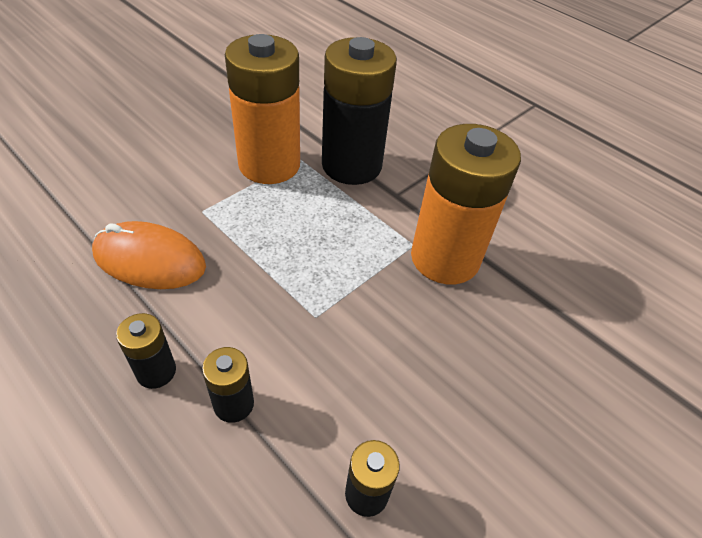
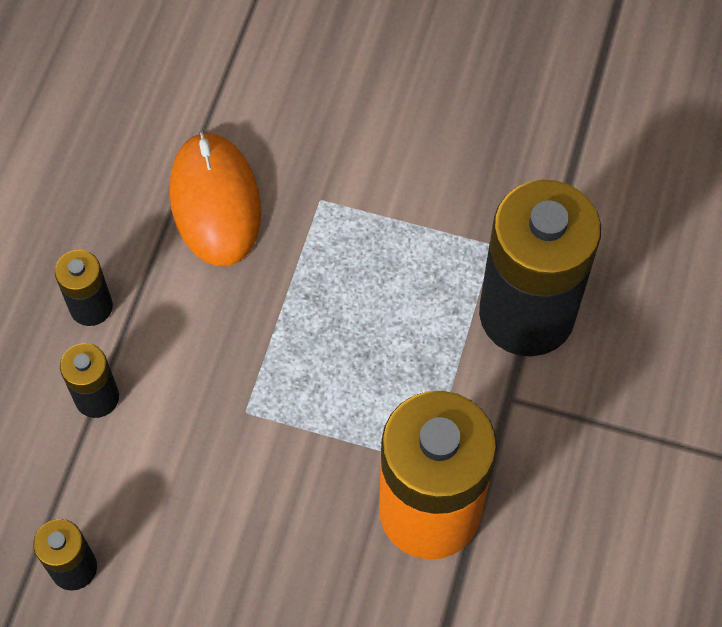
camera: 65 degrees right, 15 degrees up
(269, 165) = (453, 218): orange battery -> none

